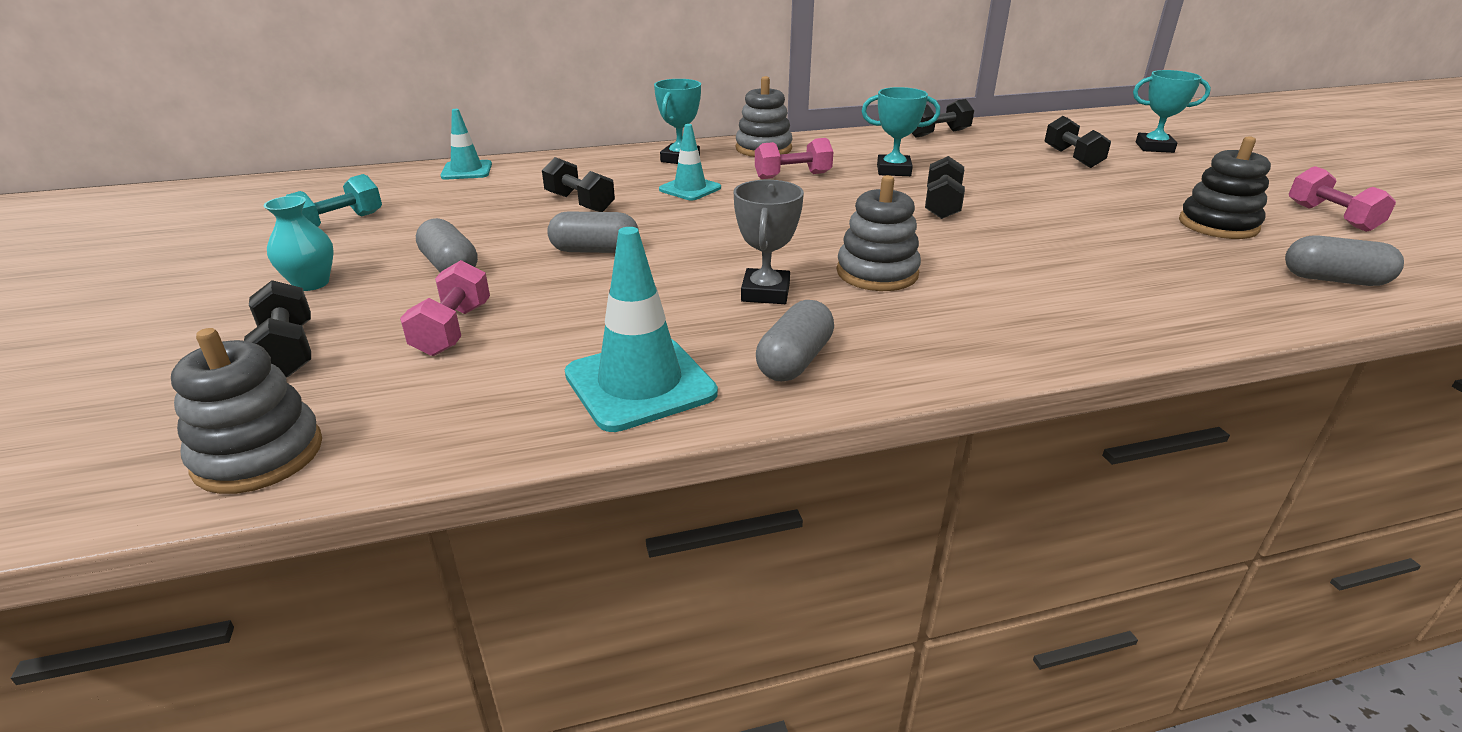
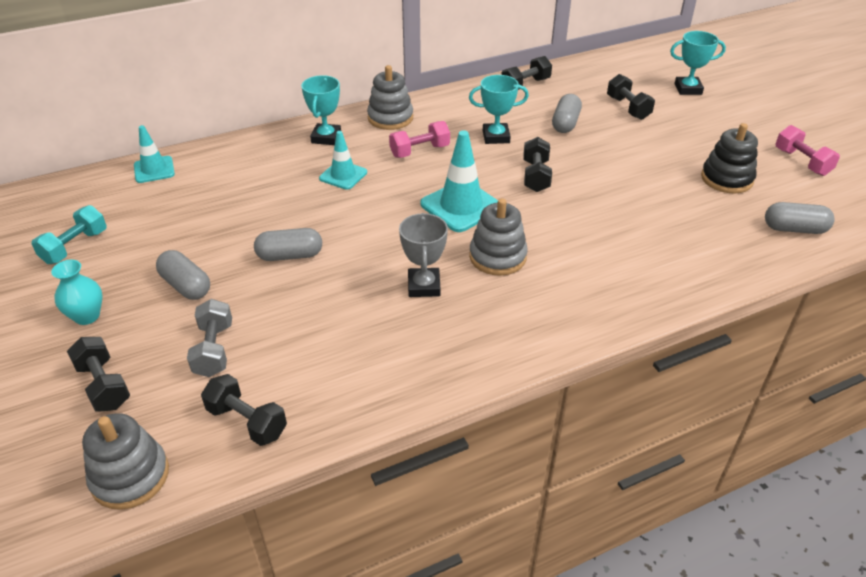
camera: 10 degrees left, 10 degrees up
(453, 329) = (214, 350): pink dumbbell -> grey dumbbell
(579, 203) = (261, 201): black dumbbell -> black dumbbell (247, 421)
(640, 384) = (359, 382): turquoise traffic cone -> turquoise traffic cone (461, 206)
(794, 361) = (455, 349): grey capsule -> grey capsule (565, 123)

